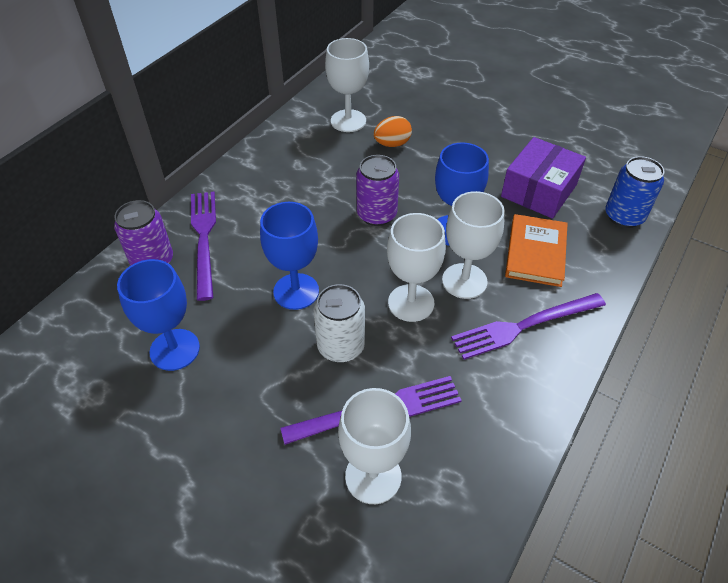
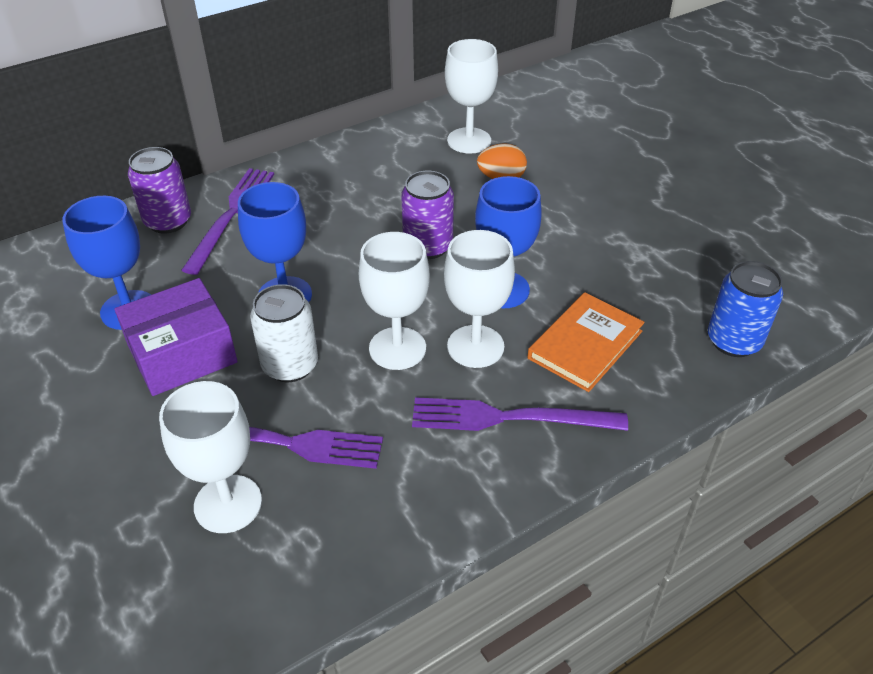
camera: 25 degrees right, 5 degrees down
(539, 190) = (642, 278): purple box -> purple box (182, 353)

